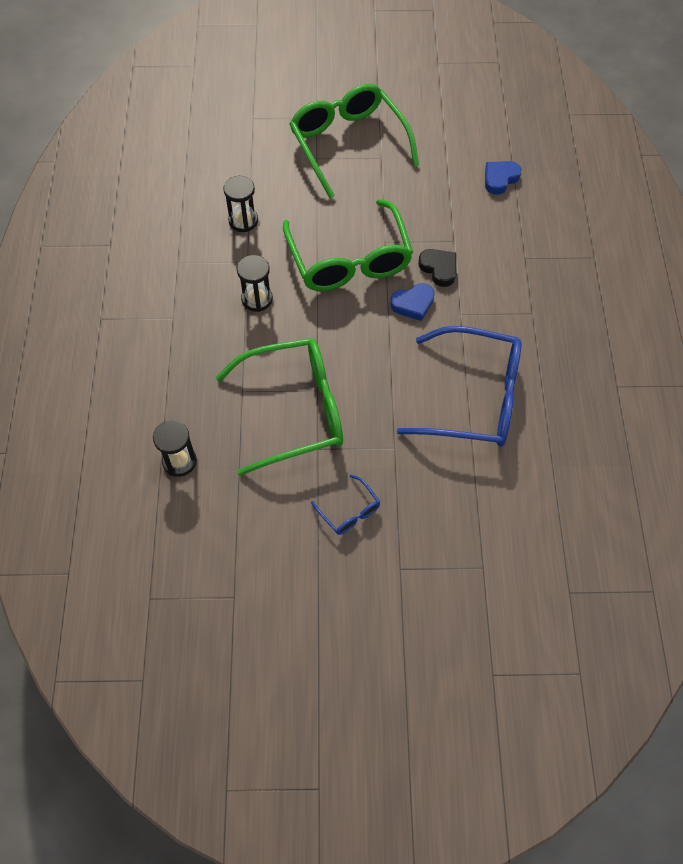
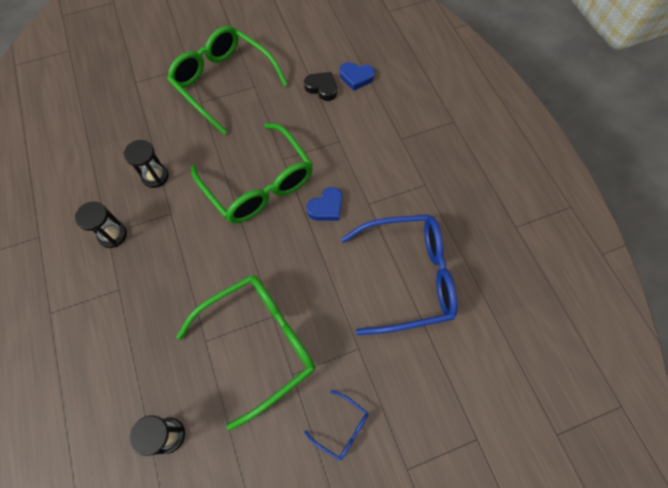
camera: 20 degrees left, 5 degrees up
(257, 299) = (190, 246): black hourglass -> black hourglass (112, 235)
(439, 269) = (336, 169): black heart -> black heart (322, 88)
(500, 179) = (356, 77): blue heart -> blue heart turned 105 degrees counterclockwise

